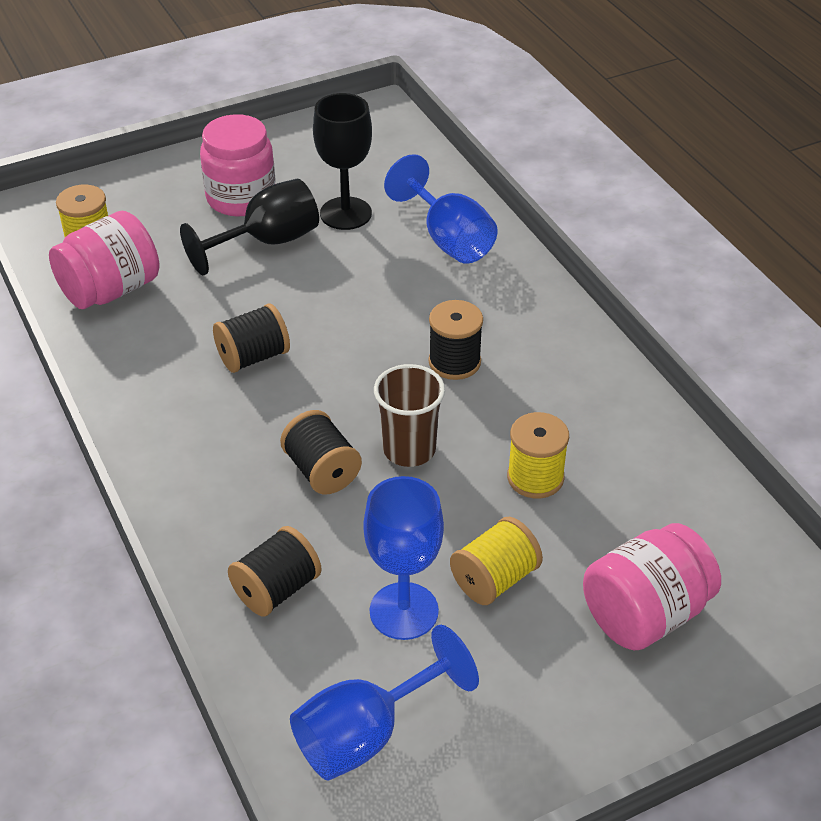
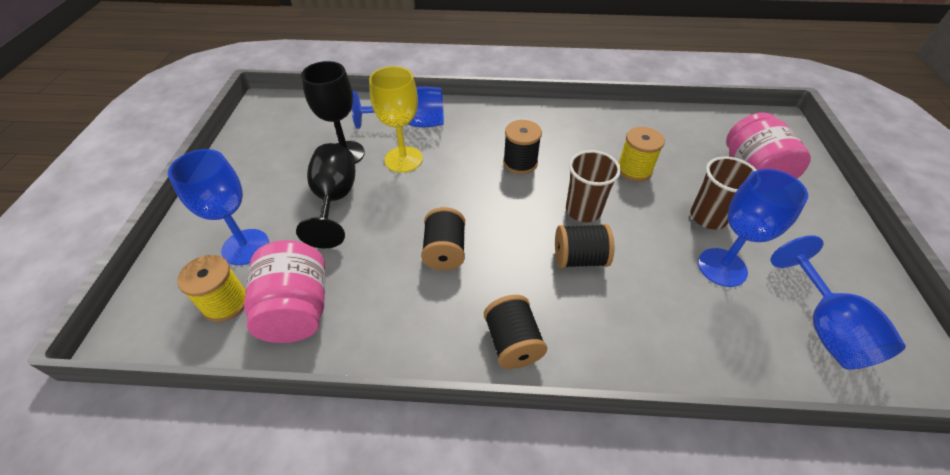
camera: 60 degrees left, 5 degrees up
(160, 218) = (245, 247): none -> blue goblet
(241, 198) = (274, 195): pink jar -> none
(276, 589) = (681, 326): black spool -> black spool (513, 343)
(375, 262) = (403, 159): none -> yellow goblet
(494, 579) = (708, 217): yellow spool -> brown cup

